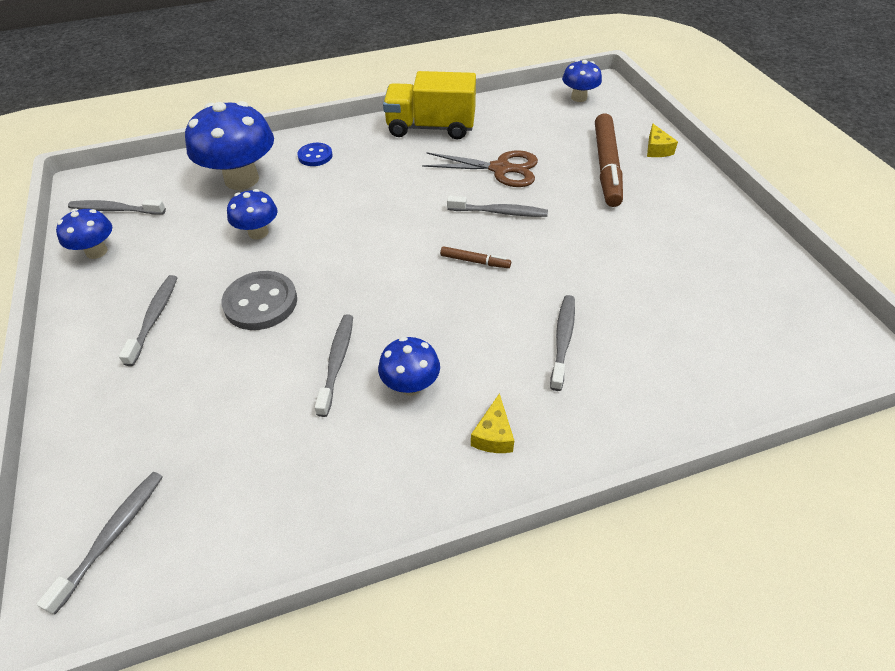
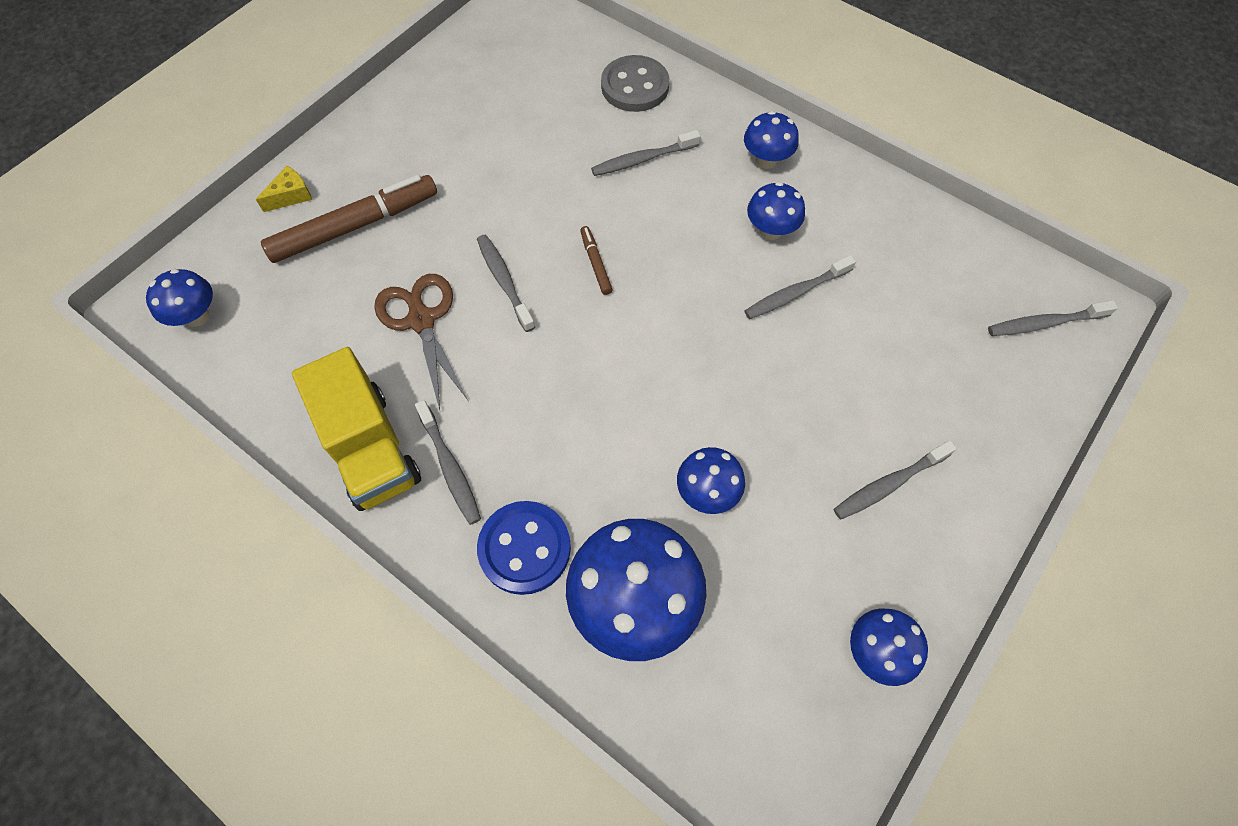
camera: 125 degrees left, 15 degrees up
(115, 210) = (805, 714): grey toothbrush -> grey toothbrush (450, 467)
(261, 303) = (791, 404): grey button -> grey button (635, 86)
(315, 156) = (524, 548): blue button -> blue button, size x1.67
(493, 435) = (766, 160): yellow cheese -> blue mushroom

